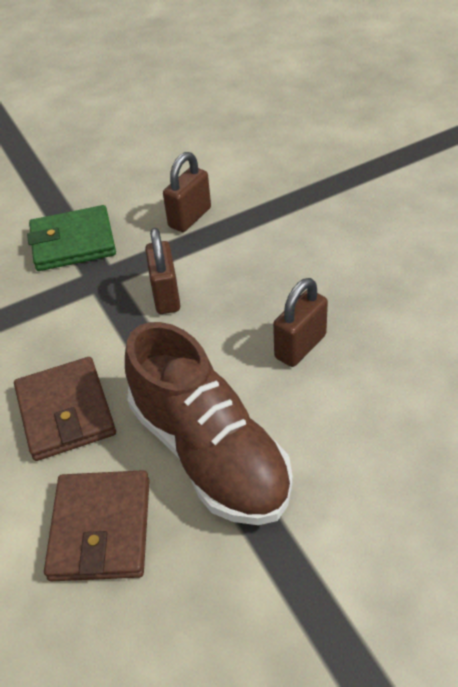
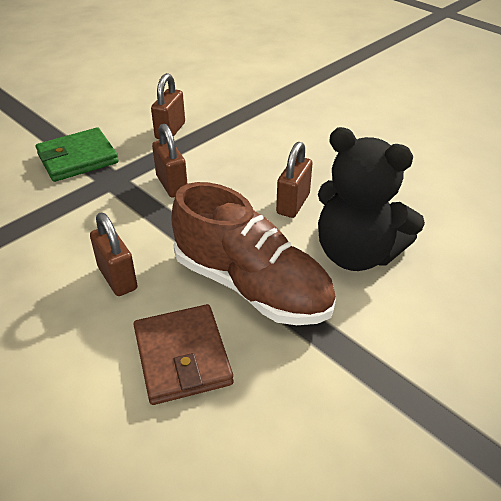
camera: 20 degrees left, 5 degrees down
(65, 412) = (117, 278): brown wallet -> brown padlock
(353, 433) = (357, 254): none -> black teddy bear

